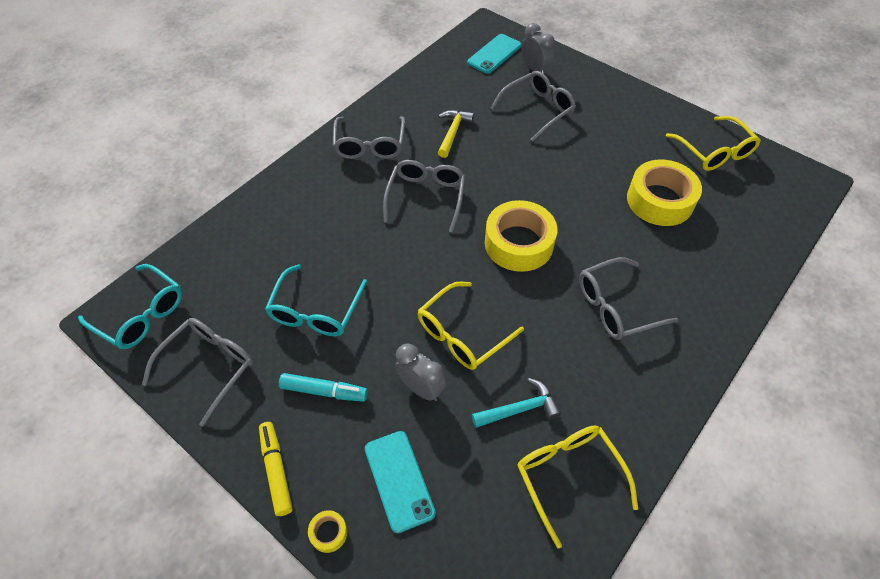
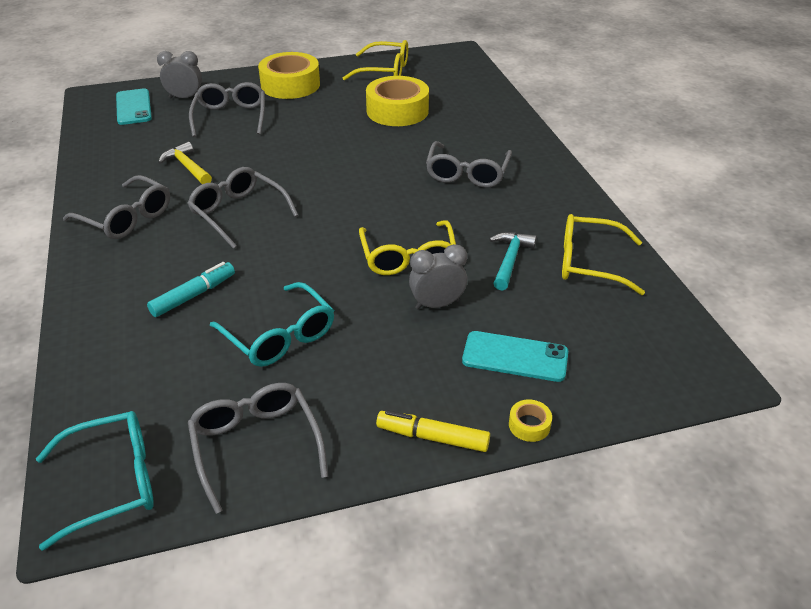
camera: 55 degrees left, 15 degrees down
(324, 391) = (378, 367): turquoise marker -> turquoise marker (194, 295)
(518, 243) = (353, 188): yellow tape -> yellow tape (290, 85)

